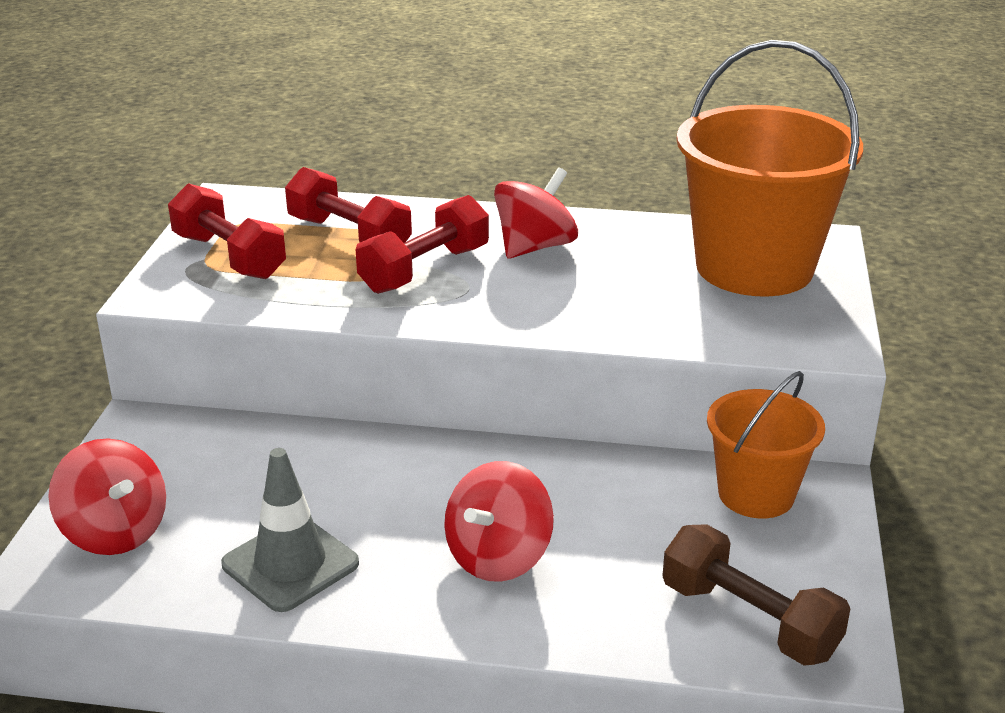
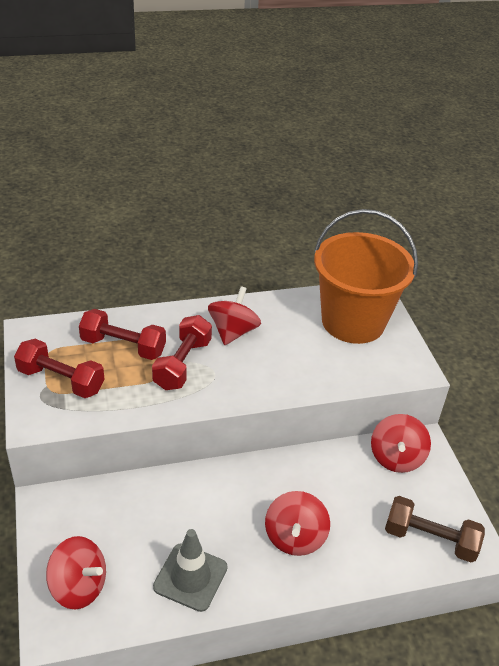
camera: 25 degrees left, 10 degrees up
(756, 494) = (396, 457): orange bucket -> red spinning top

